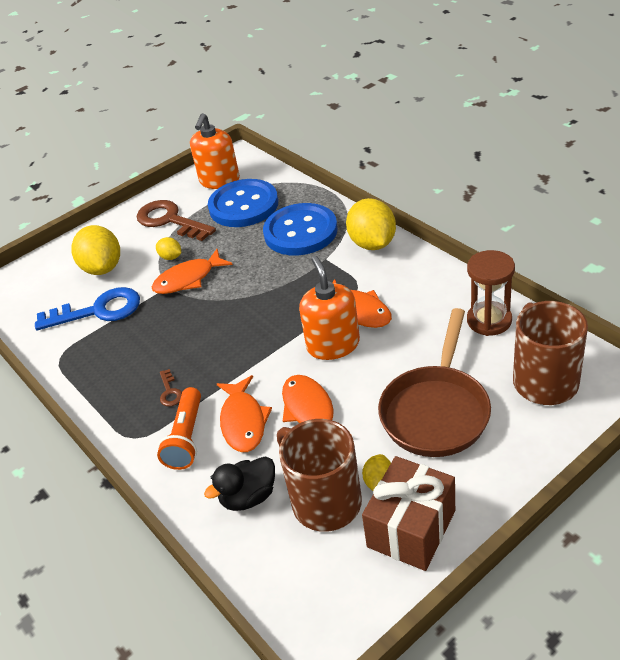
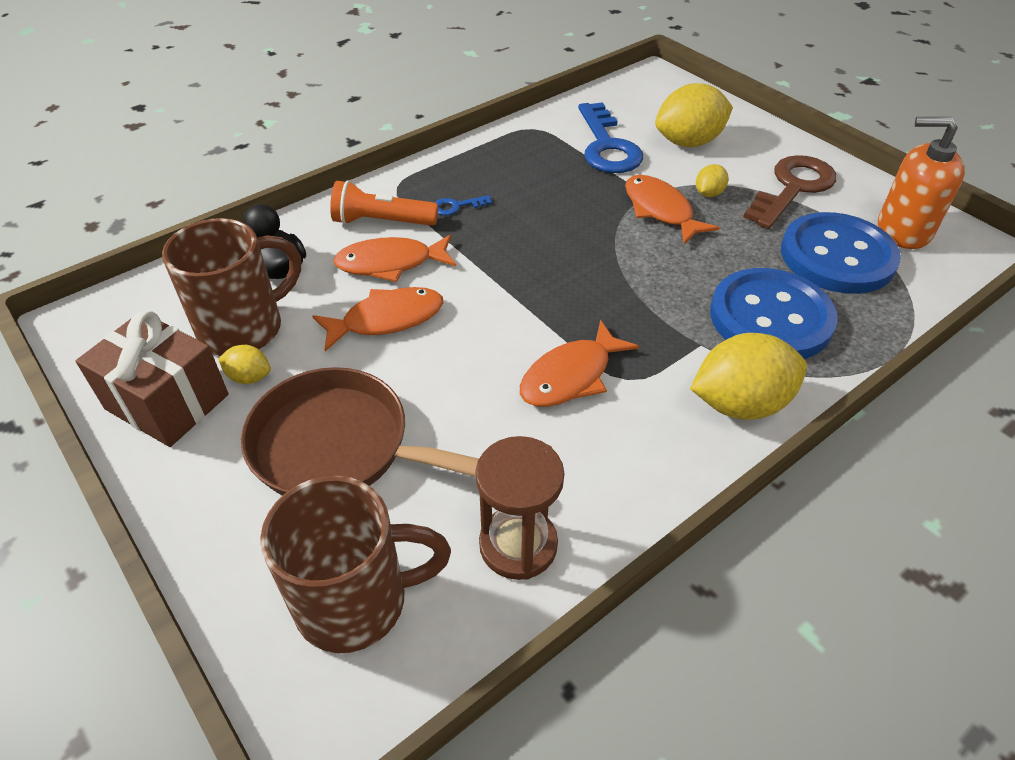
camera: 85 degrees right, 5 degrees up
(170, 392) = (457, 206): brown key -> blue key
(333, 345) = (503, 345): orange soap dispenser -> none

